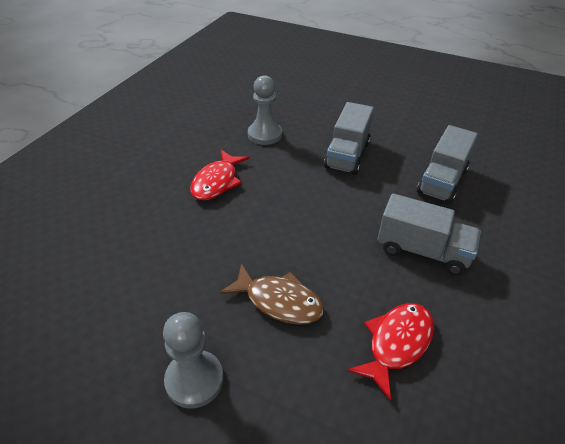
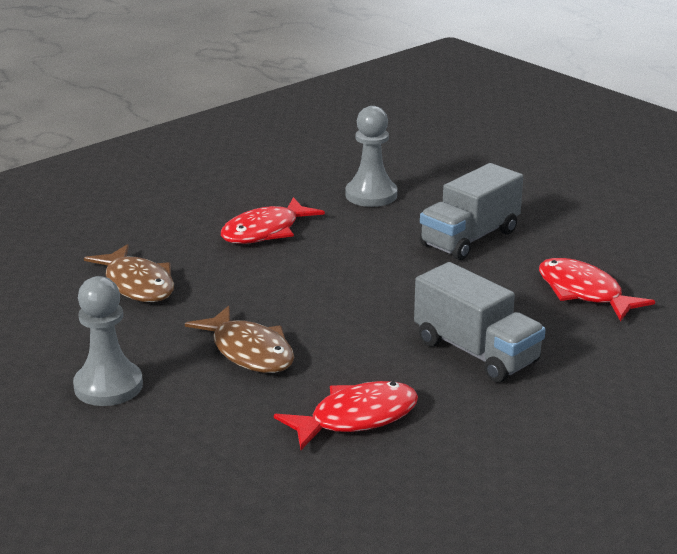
camera: 25 degrees right, 15 degrees down
(155, 258) = (137, 284): none -> brown fish
(442, 181) = (583, 292): grey truck -> red fish

